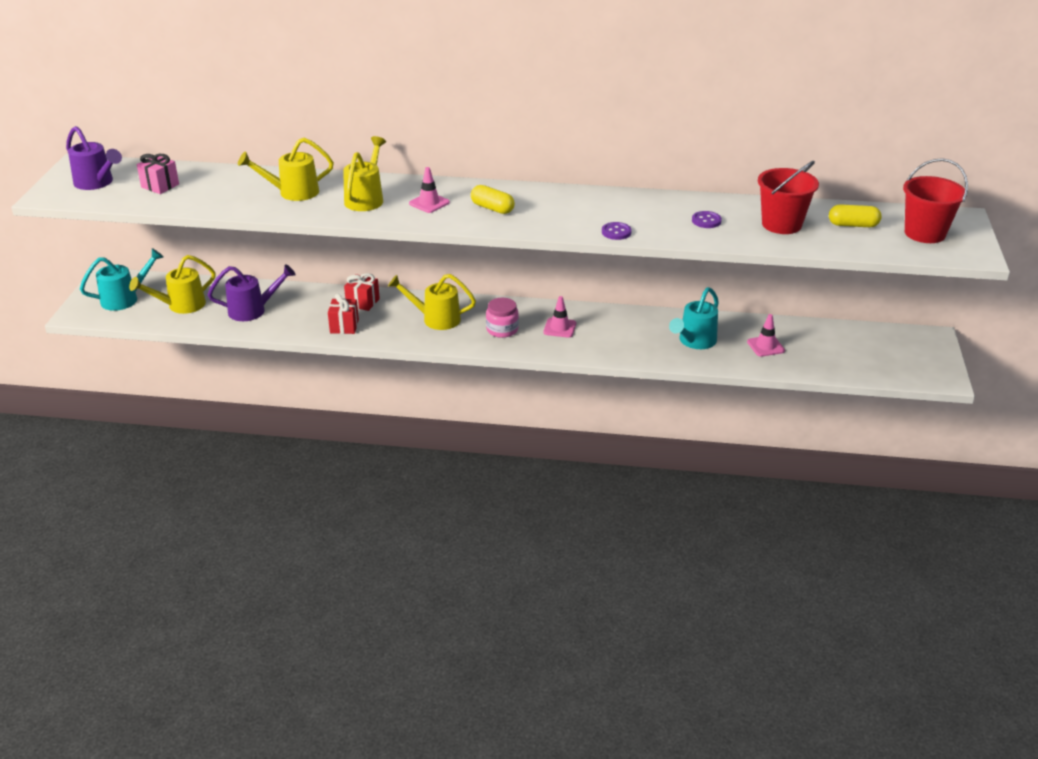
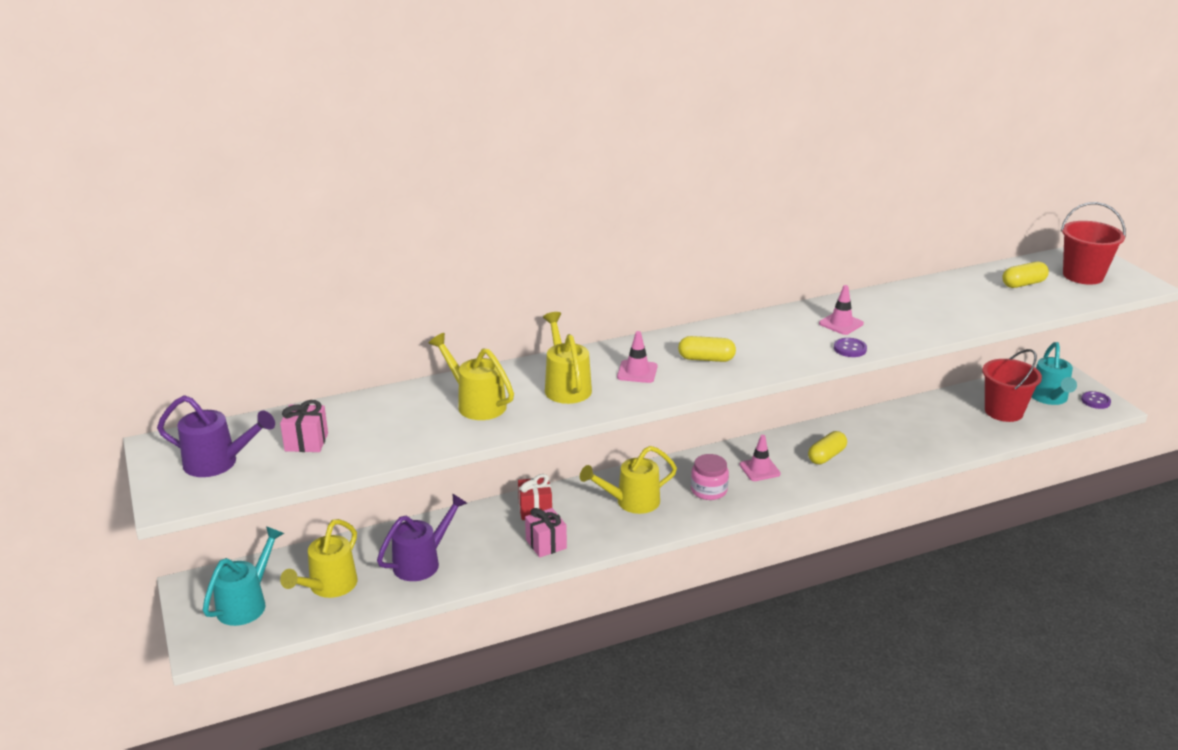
camera: 30 degrees left, 5 degrees down
(292, 192) = (476, 403): yellow watering can -> yellow watering can turned 90 degrees clockwise
(344, 326) = (546, 544): red gift -> pink gift
(626, 335) = (826, 456): none -> yellow capsule
(694, 342) = (889, 441): turquoise watering can -> turquoise watering can (1049, 398)
(706, 221) = (908, 314): purple button -> purple button (1095, 401)
(765, 346) = (950, 425): pink traffic cone -> pink traffic cone (841, 324)
(781, 224) = (970, 300): red bucket -> red bucket (1003, 411)

